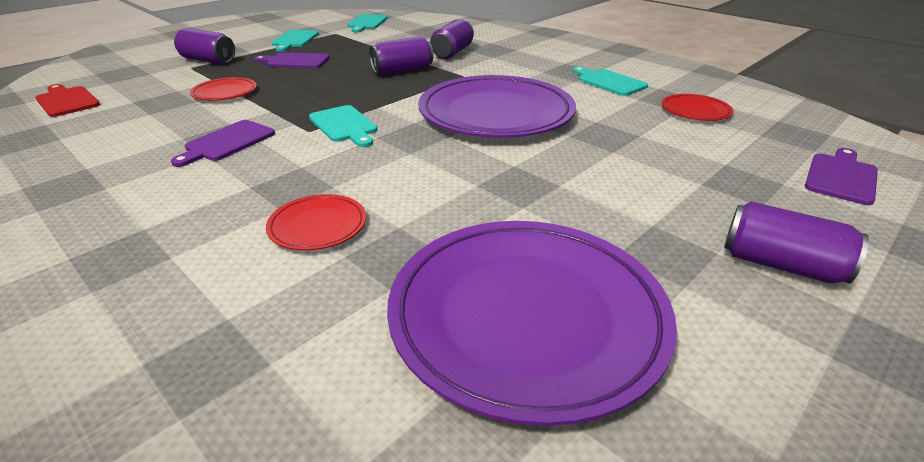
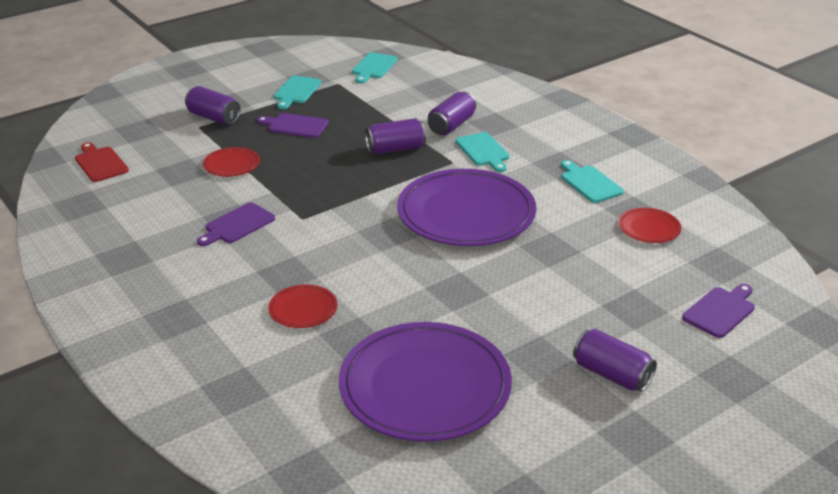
camera: 10 degrees right, 0 degrees up
(344, 125) = (332, 215): turquoise cutting board -> turquoise cutting board (483, 151)

